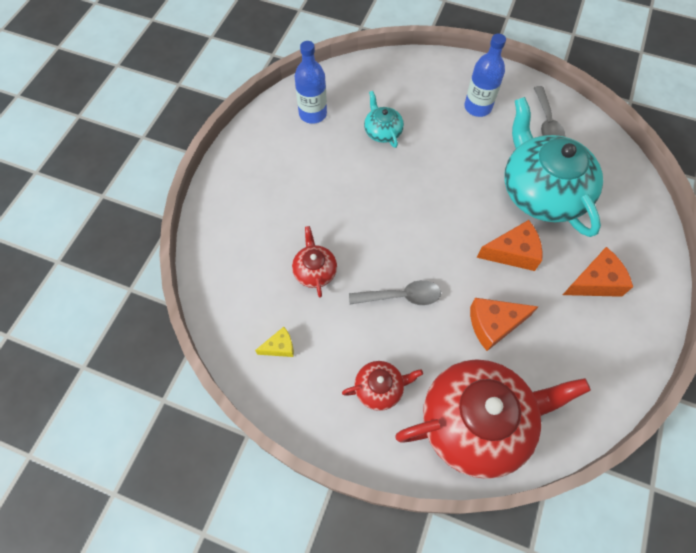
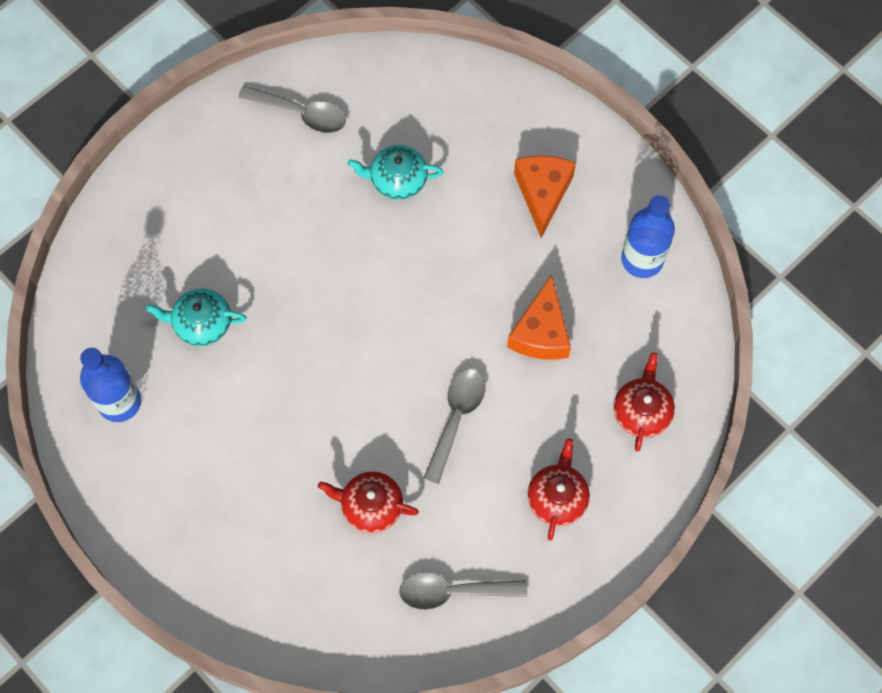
camera: 65 degrees left, 5 degrees up
(279, 347) = (453, 591): yellow cheese -> grey spoon
(477, 107) = (229, 183): blue bottle -> blue bottle (642, 259)
(477, 422) = (642, 411): red teapot -> red teapot, size x0.45
(513, 252) = (462, 260): orange cheese -> none
(542, 191) = (397, 179): turquoise teapot -> turquoise teapot, size x0.45

